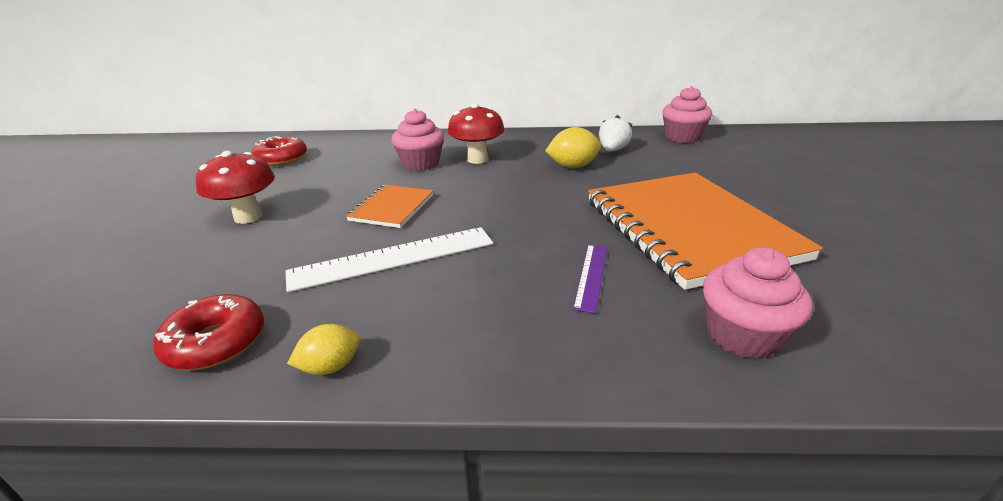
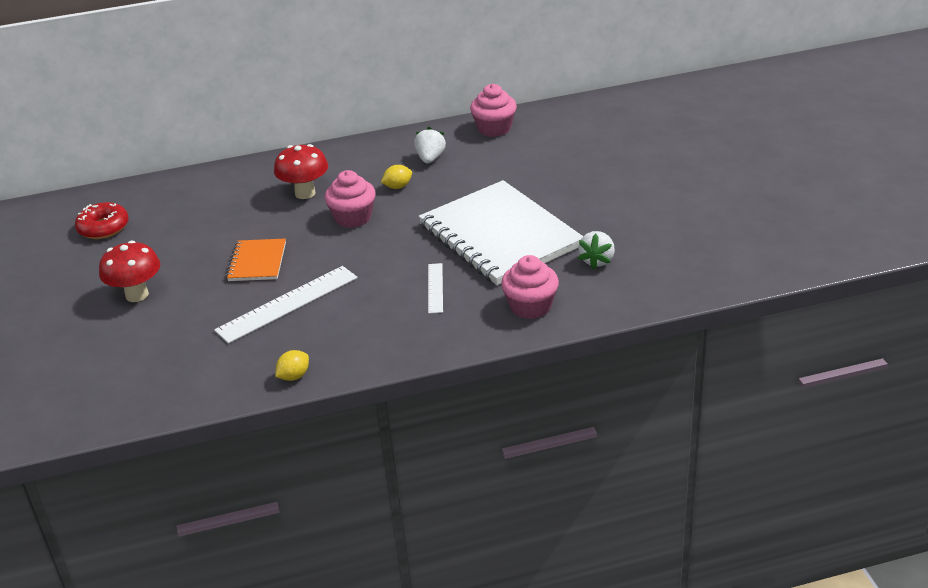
camera: 15 degrees left, 5 degrees up
(216, 342) = (209, 381): red donut -> none
(421, 164) = (252, 208): pink cupcake -> pink cupcake (353, 218)
(572, 166) = (398, 187): yellow lemon -> yellow lemon, size x0.65
(591, 276) = (435, 288): purple ruler -> white ruler
(688, 229) = (500, 236): orange notebook -> white notebook
(845, 284) = (597, 260): none -> white strawberry

